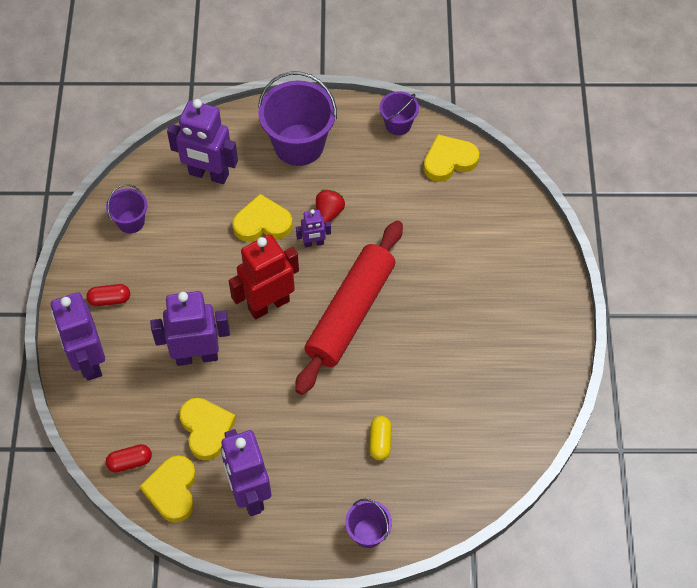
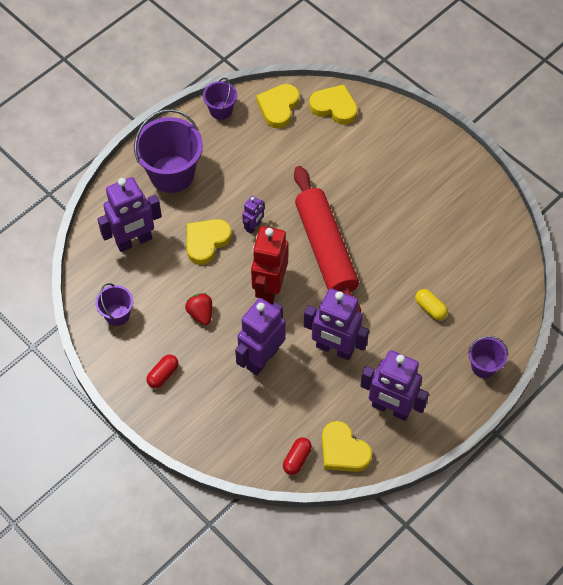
camera: 45 degrees left, 0 degrees up
(89, 361) = (196, 424): purple robot -> purple robot (334, 349)
(206, 429) = (320, 396): yellow heart -> yellow heart (334, 107)
(329, 213) = (241, 200): red strawberry -> red strawberry (200, 314)

